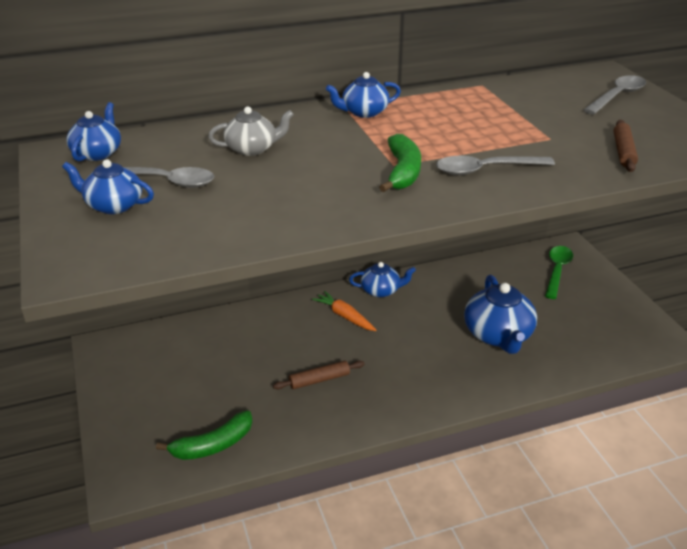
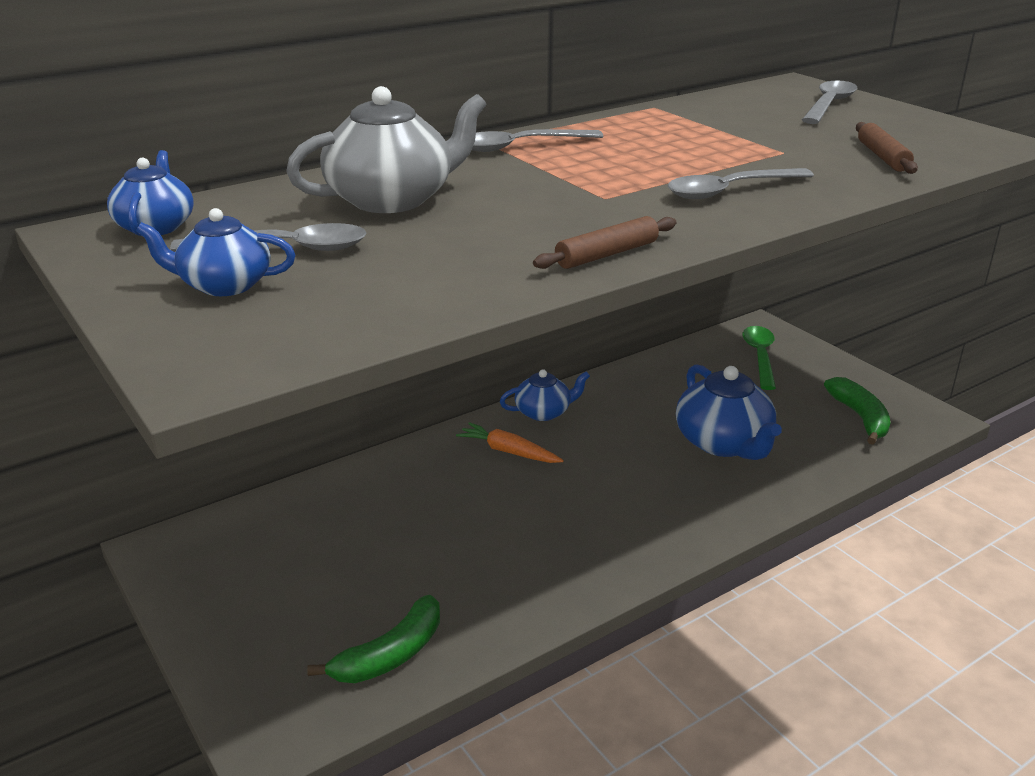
camera: 15 degrees left, 5 degrees down
(252, 149) = (392, 199): grey teapot -> grey teapot, size x1.67
(319, 380) = (509, 538): brown rolling pin -> brown rolling pin (606, 254)
(364, 112) = (520, 146): blue teapot -> grey spoon
(403, 172) = (623, 204): green banana -> green banana (860, 417)

